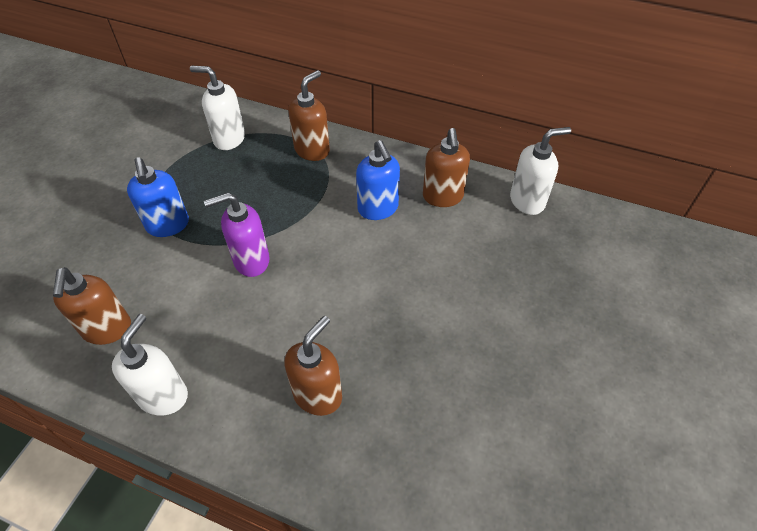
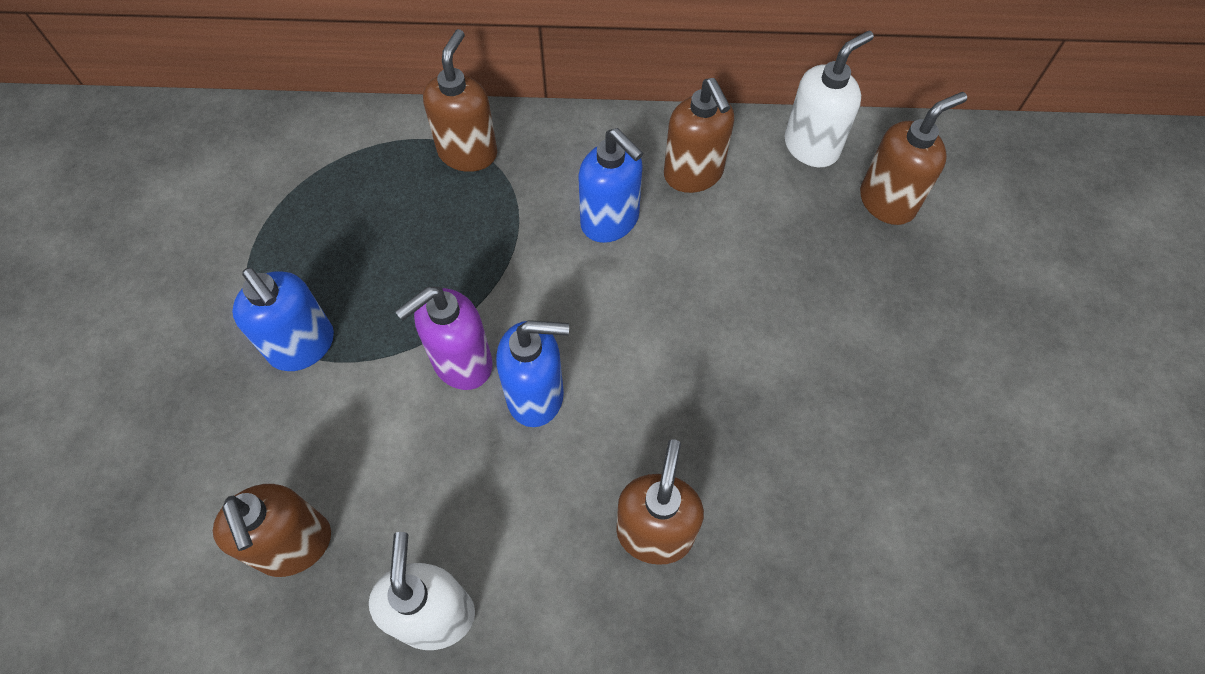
camera: 20 degrees left, 10 degrees up
(229, 139) = (326, 170): white soap dispenser -> none
(285, 292) = (536, 396): none -> blue soap dispenser
(565, 246) = (887, 202): none -> brown soap dispenser

